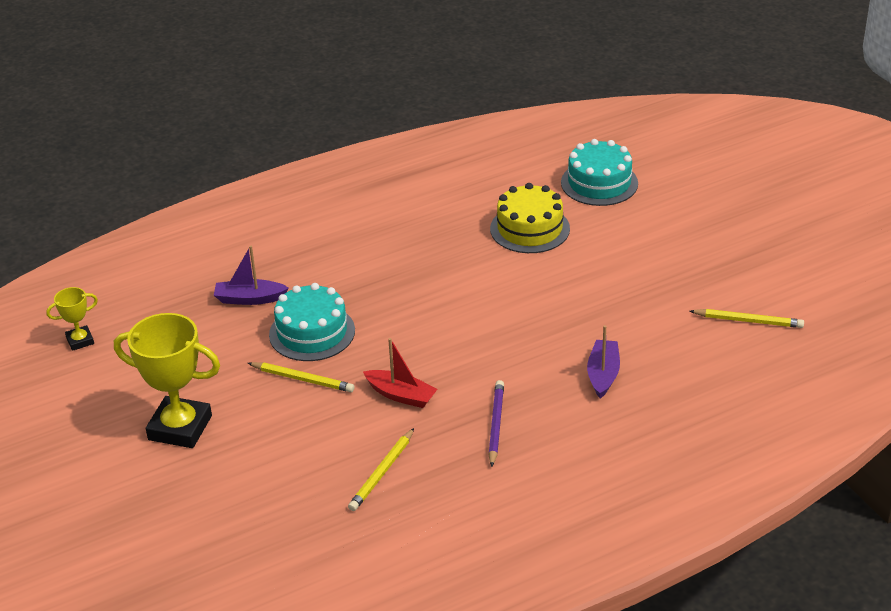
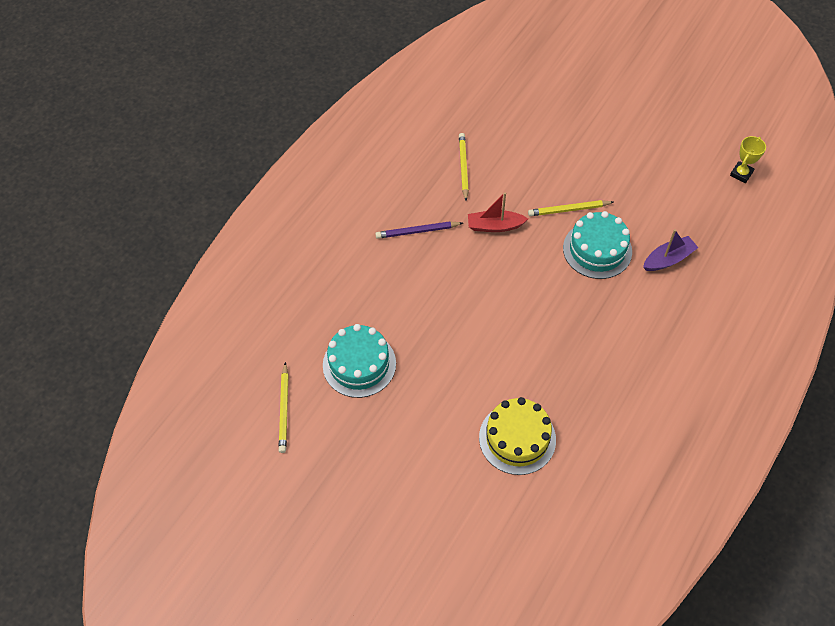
camera: 150 degrees right, 20 degrees up
(180, 428) = (610, 143): yellow trophy -> none
(496, 424) = (417, 231): purple pencil -> purple pencil turned 105 degrees clockwise
(599, 183) = (495, 536): turquoise cake -> turquoise cake (359, 364)
(603, 374) = (369, 305): purple boat -> none
(749, 321) = (284, 410): yellow pencil -> yellow pencil turned 75 degrees counterclockwise

